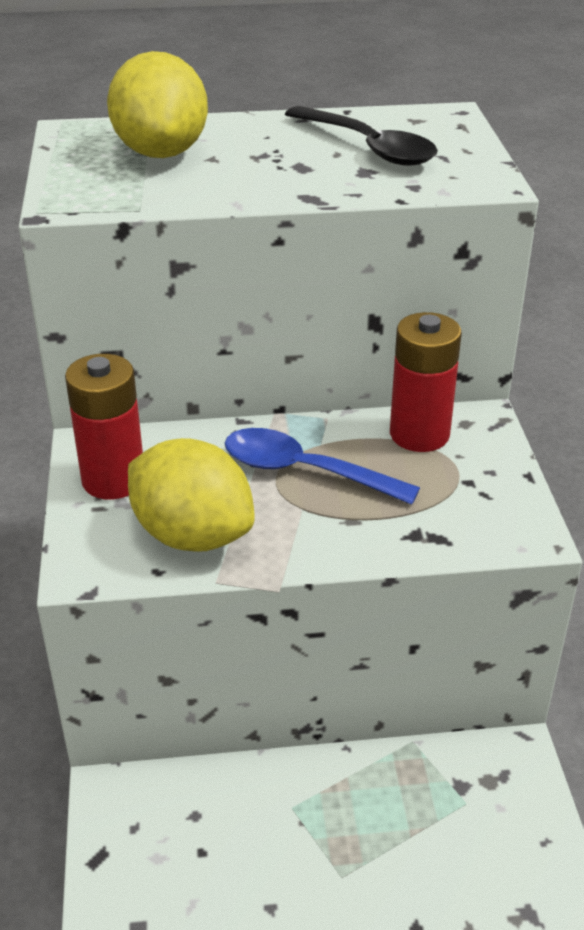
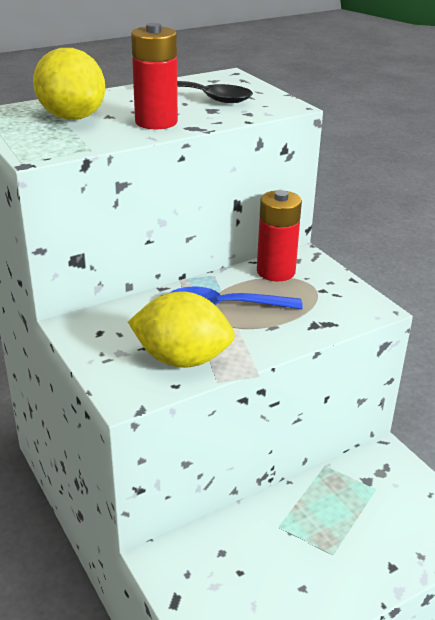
camera: 25 degrees left, 5 degrees down
(113, 480) = (104, 341): red battery -> red battery (156, 122)

